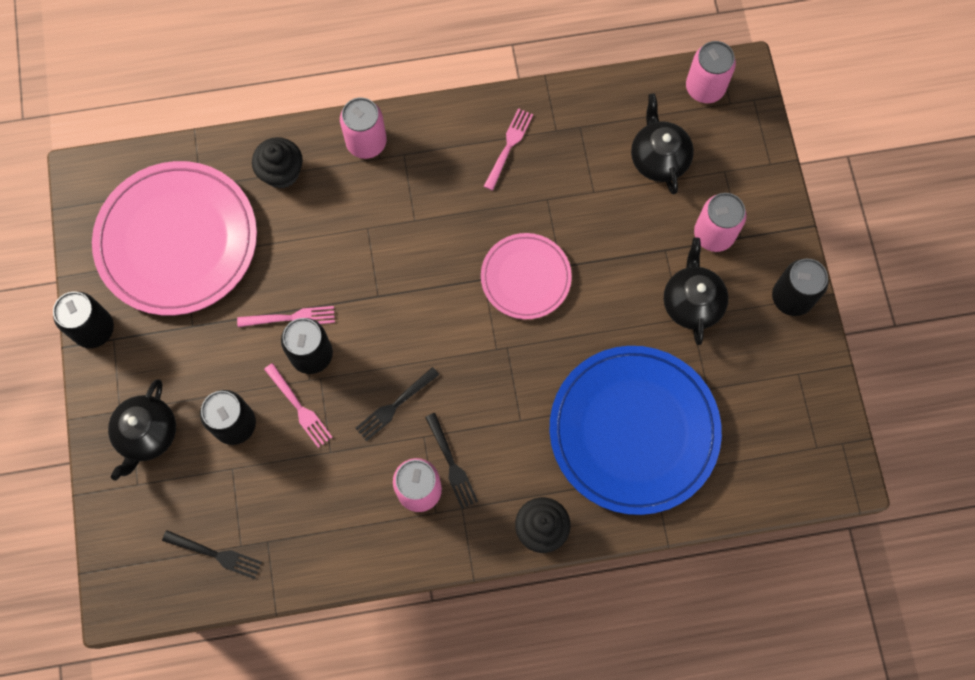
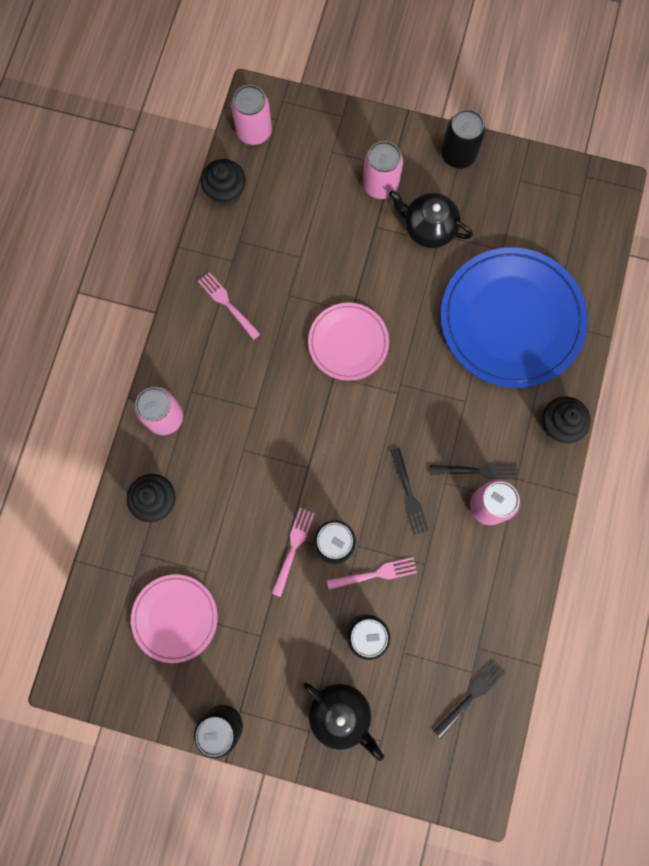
camera: 65 degrees left, 5 degrees up
(177, 241) = (175, 618): pink plate -> pink plate, size x0.55
(625, 92) = (226, 192): none -> black cupcake
(658, 158) = (297, 194): black teapot -> none

